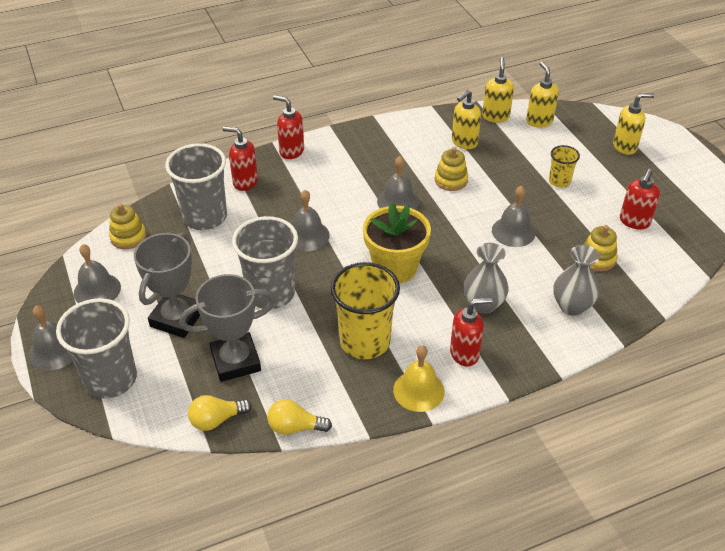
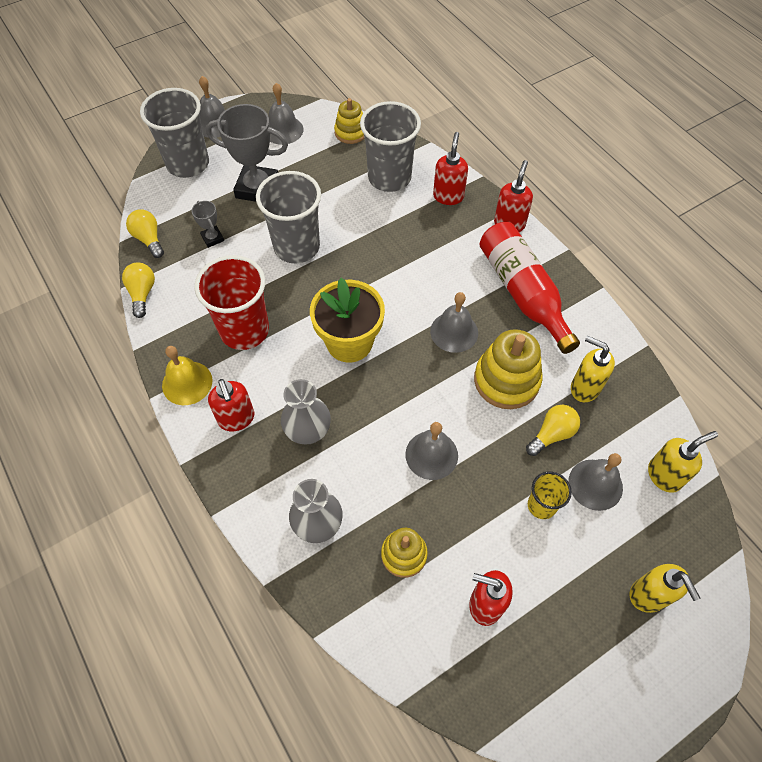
camera: 80 degrees right, 15 degrees up
(236, 361) = (212, 238): grey trophy -> grey trophy, size x0.48
(307, 235) = (381, 261): grey bell -> grey bell (595, 484)
(365, 341) = (244, 330): yellow cup -> red cup
(367, 157) = (523, 292): none -> red bottle
(451, 180) = (506, 380): yellow stacking toy -> yellow stacking toy, size x1.63
(495, 116) = (653, 420): yellow soap dispenser -> none
(501, 166) = (552, 434): none -> yellow light bulb

